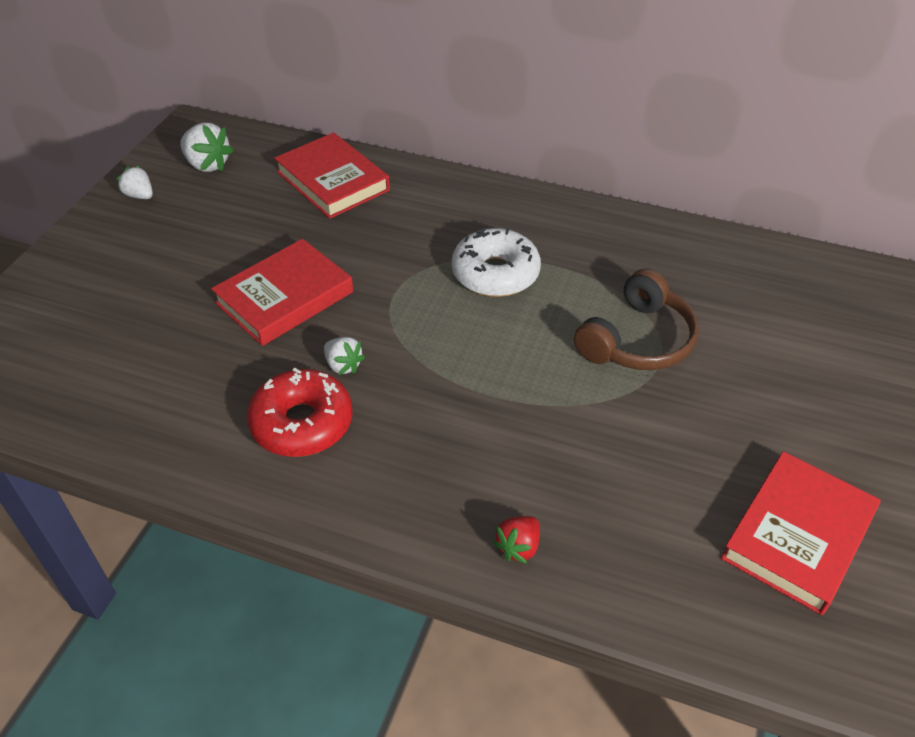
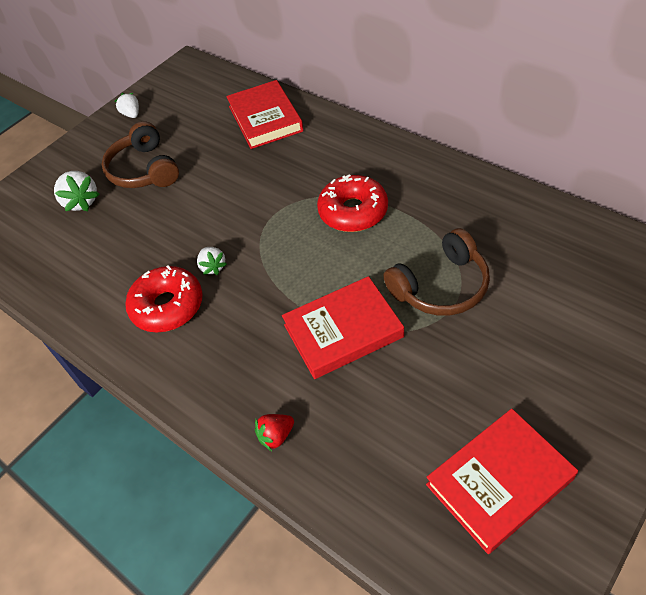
camera: 25 degrees right, 5 degrees up
(190, 262) = (144, 170): none -> brown headphones
(207, 165) = (185, 95): white strawberry -> white strawberry (81, 202)
(284, 297) = (195, 207): red book -> red book (343, 331)
(495, 273) = (353, 211): white donut -> red donut

